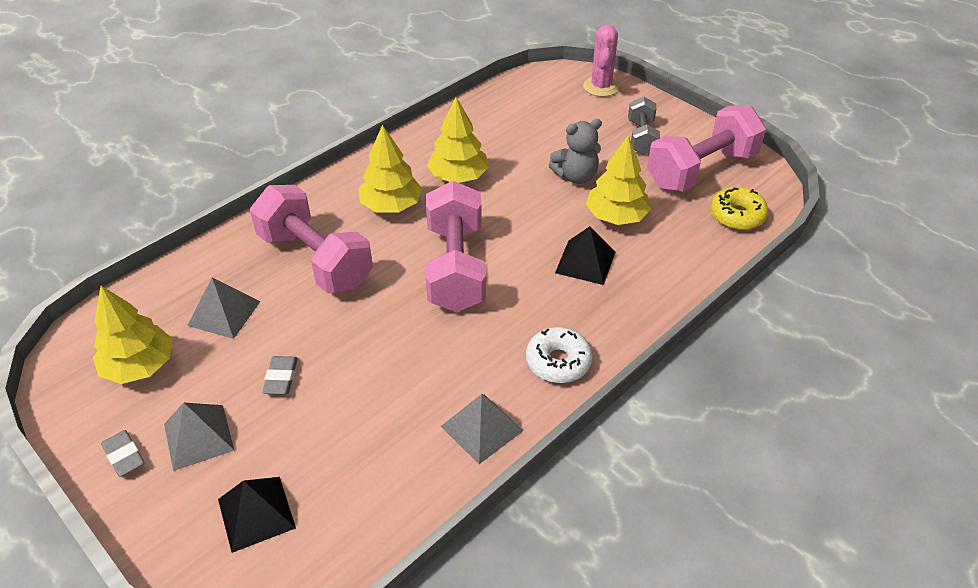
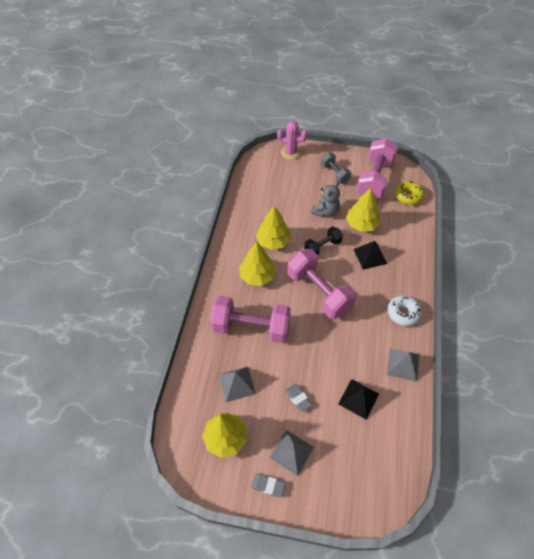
camera: 35 degrees left, 10 degrees up
(256, 513) = (353, 467): black pyramid -> black pyramid (358, 398)
(522, 216) = (322, 247): none -> black dumbbell
(601, 87) = (291, 153): pink cactus -> pink cactus turned 45 degrees counterclockwise

